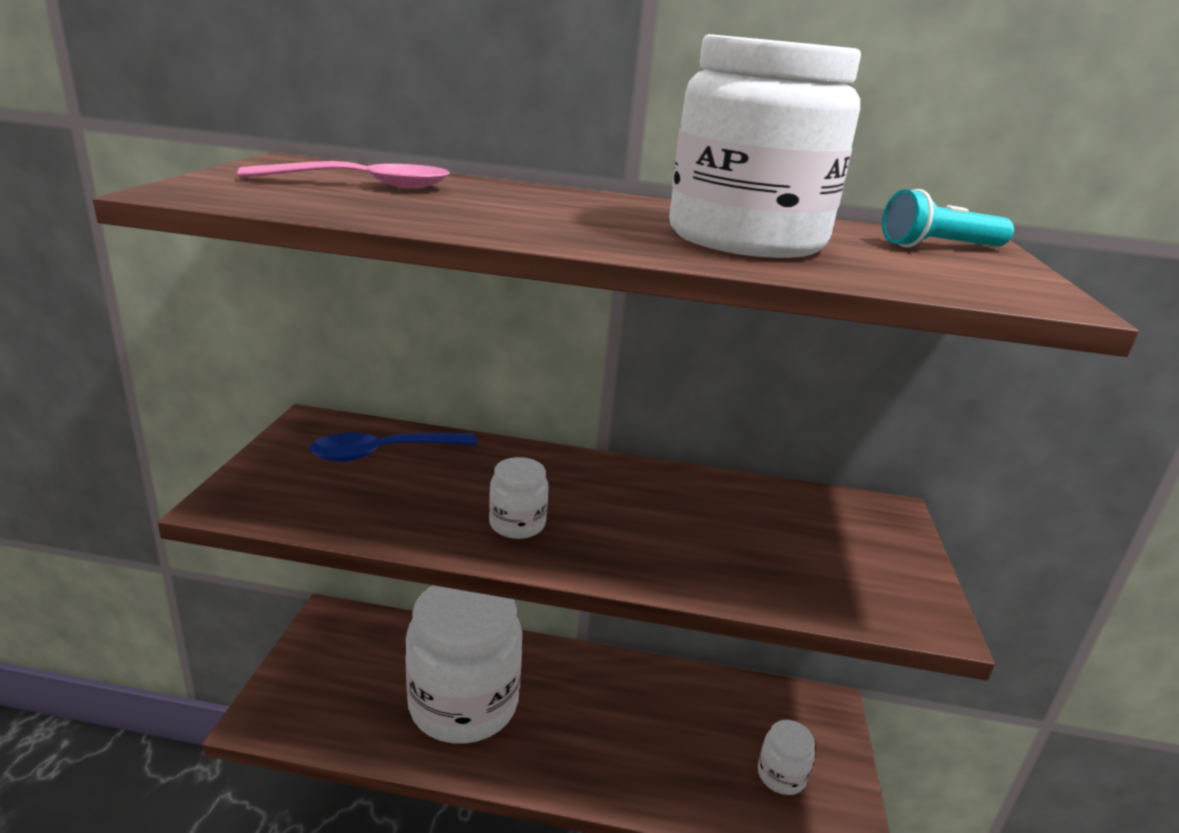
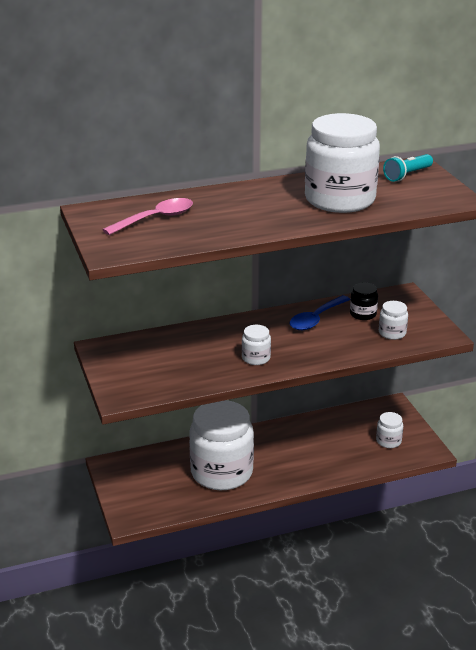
camera: 25 degrees left, 5 degrees up
(383, 453) = (156, 349): blue spoon -> blue spoon (316, 319)
(783, 519) = (363, 314): none -> black jar
(816, 574) = (392, 333): none -> white jar

